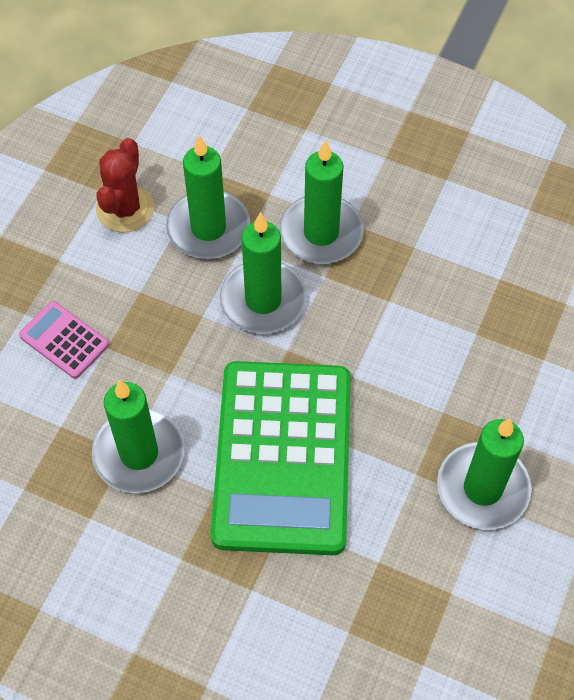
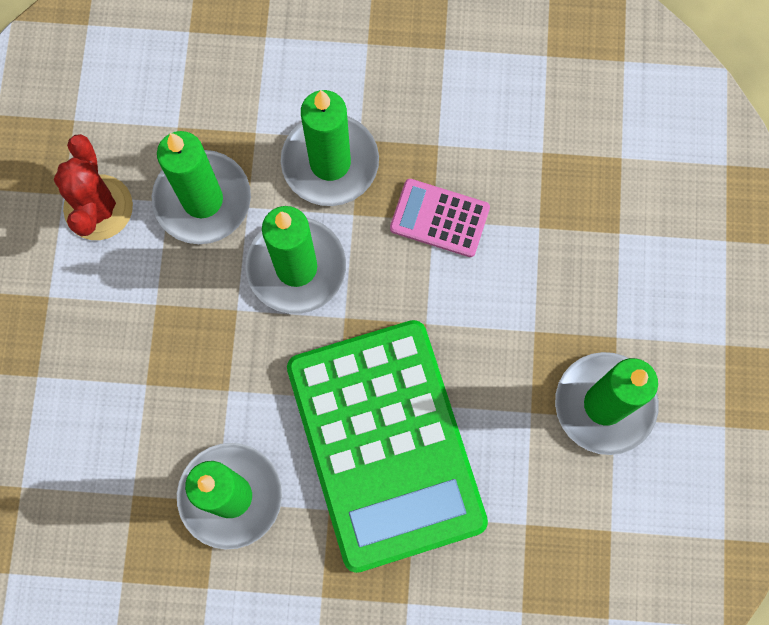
camera: 20 degrees left, 15 degrees up
(64, 340) = (95, 393): pink calculator -> pink calculator (439, 218)

